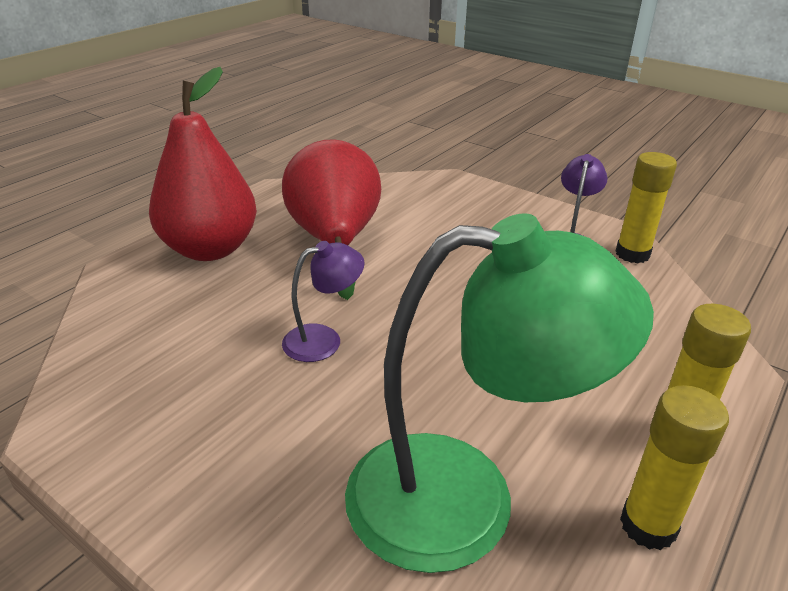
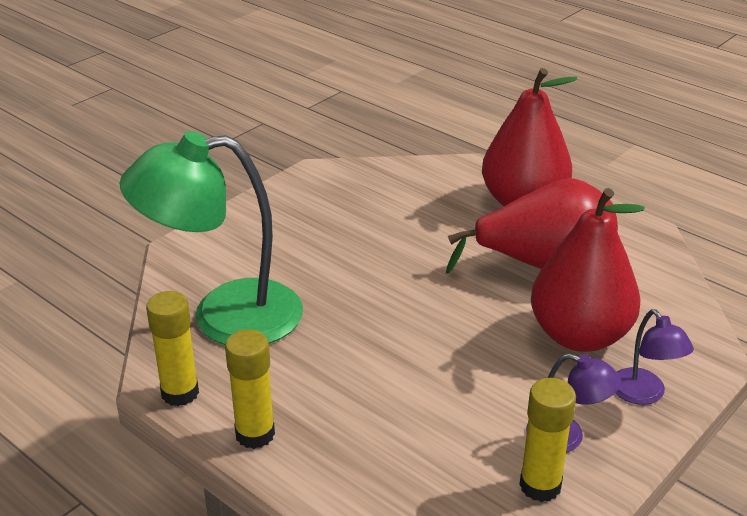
camera: 95 degrees right, 0 degrees up
(324, 339) = (392, 261): purple lamp -> purple lamp (644, 394)
(439, 229) = (579, 336): none -> red pear
(465, 500) = (224, 316): green lamp -> green lamp turned 75 degrees clockwise

